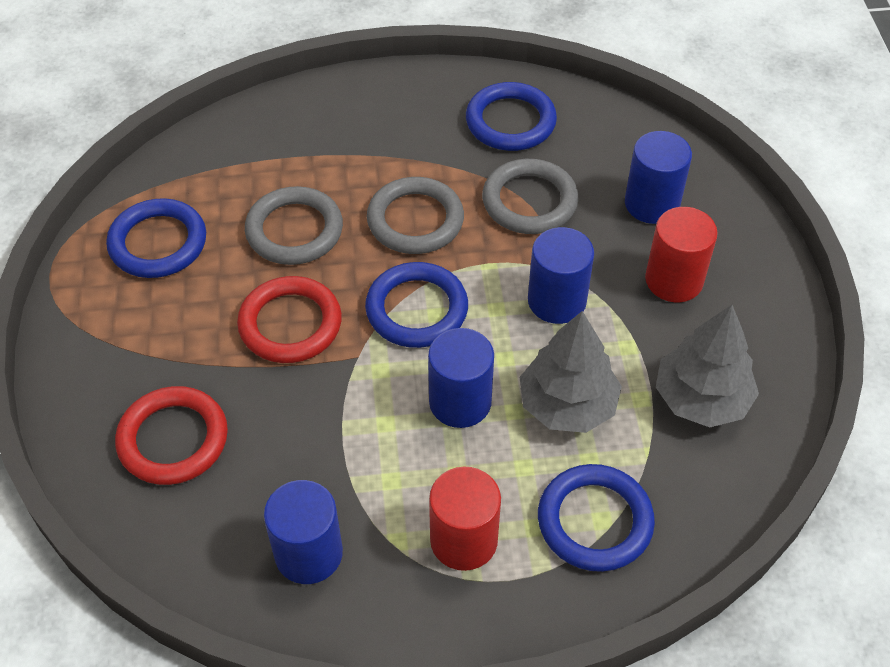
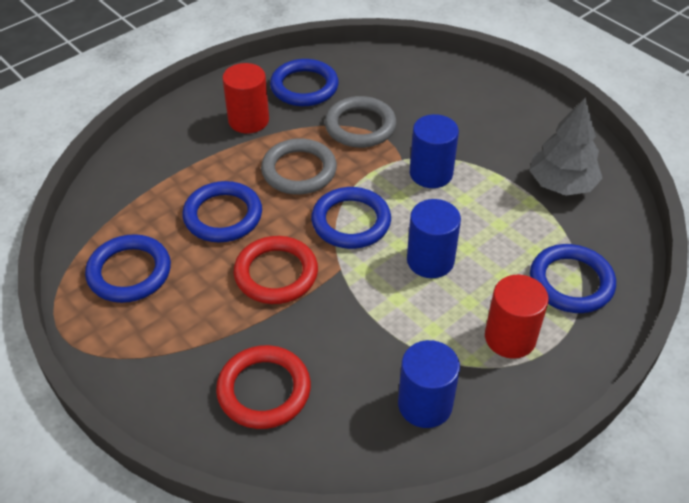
camera: 35 degrees left, 5 degrees down
(294, 230) = (223, 216): grey ring -> blue ring
(567, 405) = (493, 227): grey tree -> none
(652, 204) = (432, 94): blue cylinder -> none
(674, 280) = (485, 129): red cylinder -> red cylinder (248, 120)

